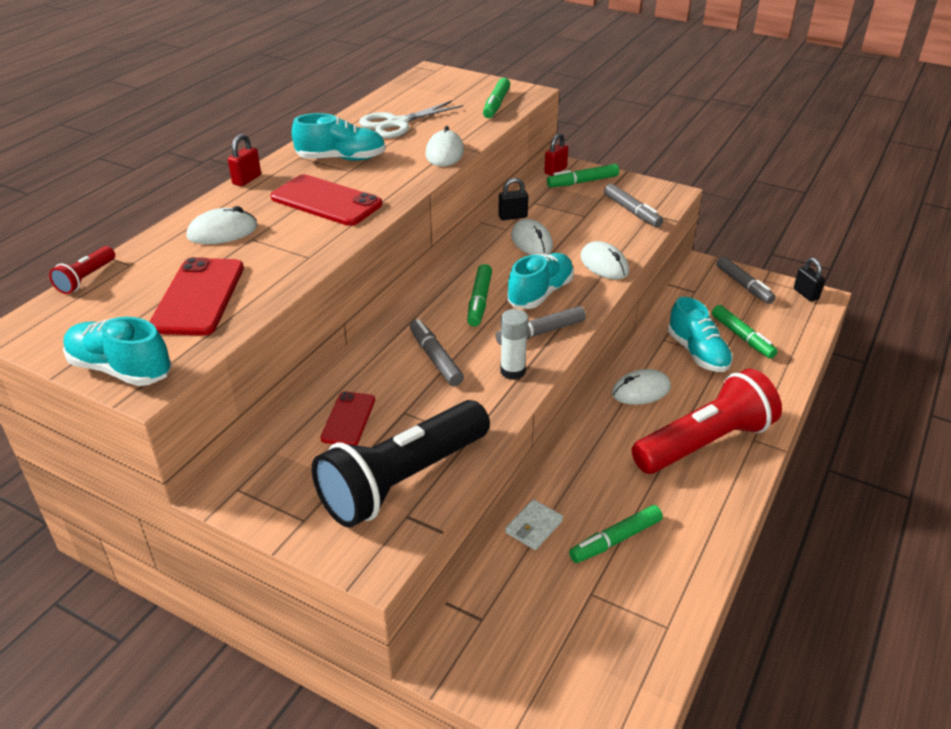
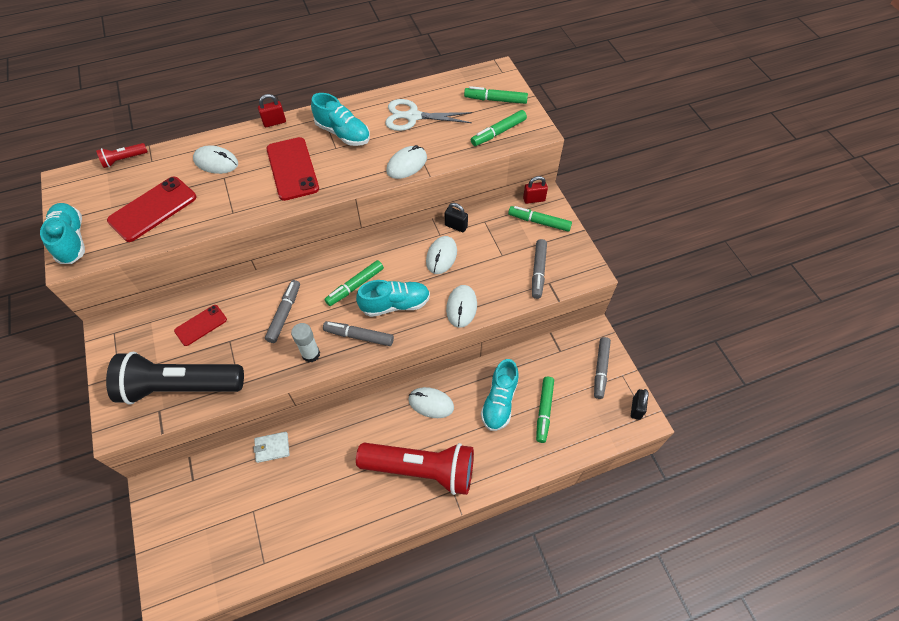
camera: 40 degrees right, 20 degrees up
(615, 540) = (300, 490): green marker -> green marker (495, 100)

